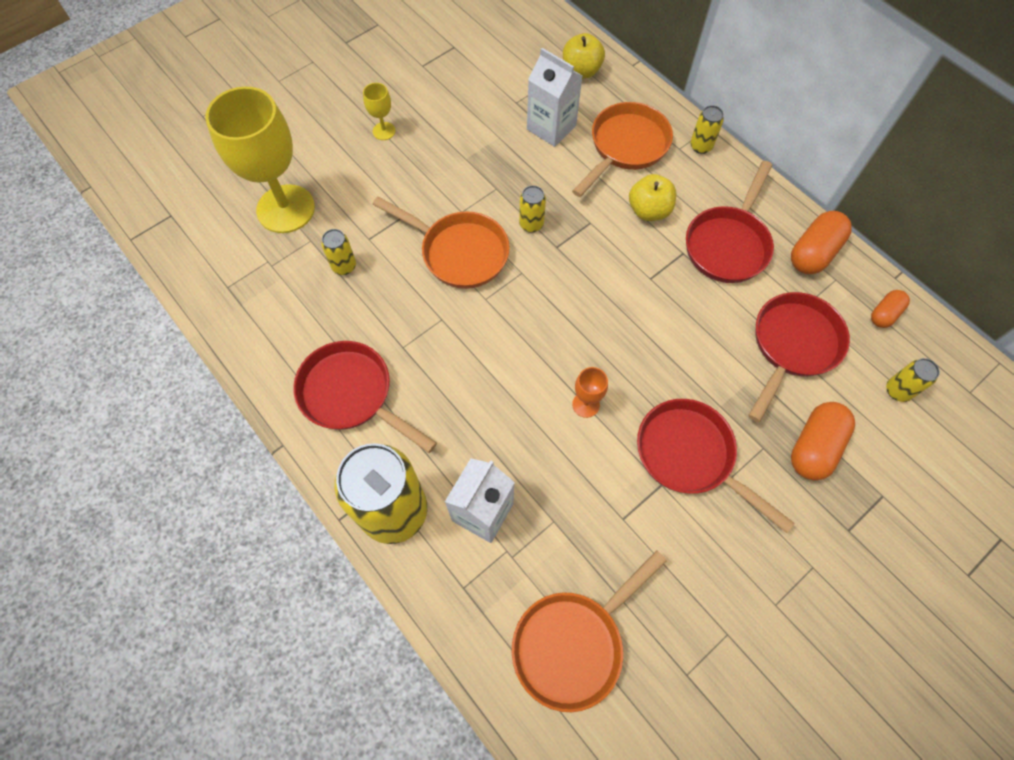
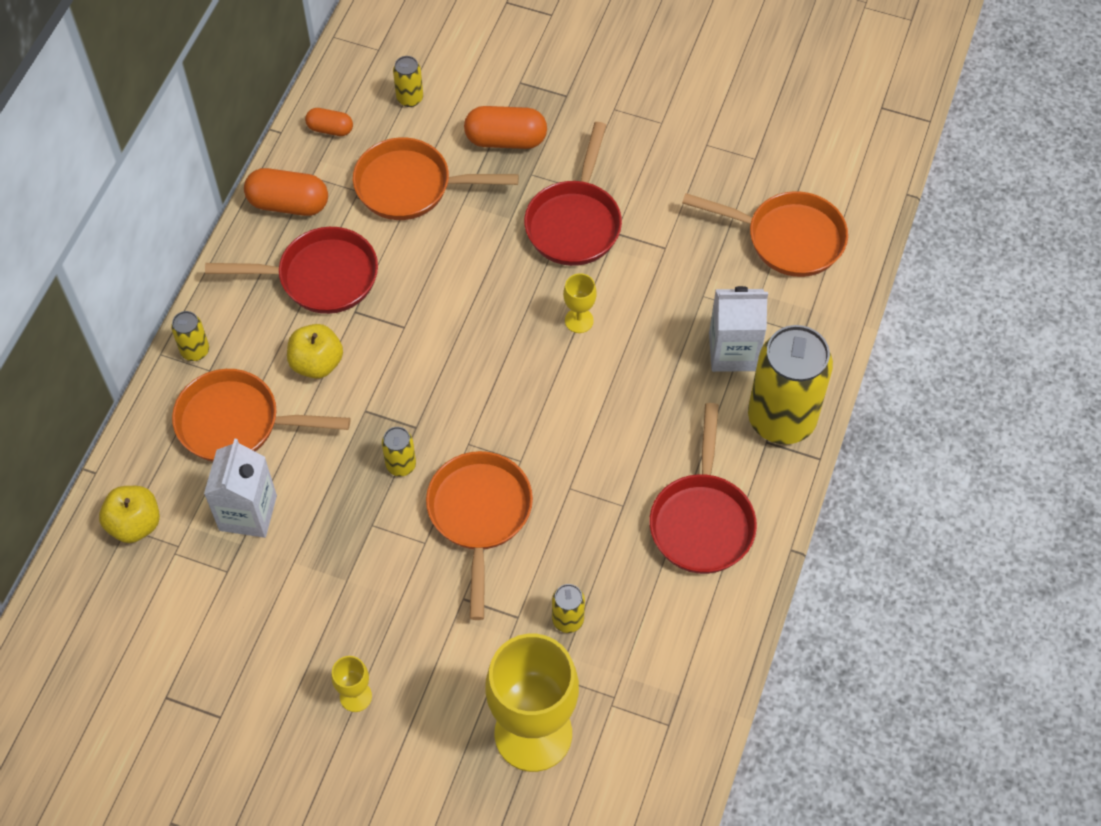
camera: 120 degrees left, 5 degrees down
(585, 404) = (579, 320): orange goblet -> yellow goblet
(792, 346) = (411, 186): red pan -> orange pan

